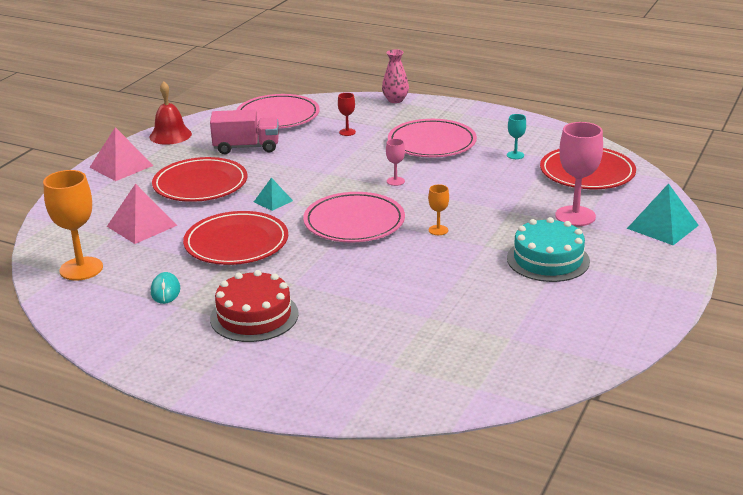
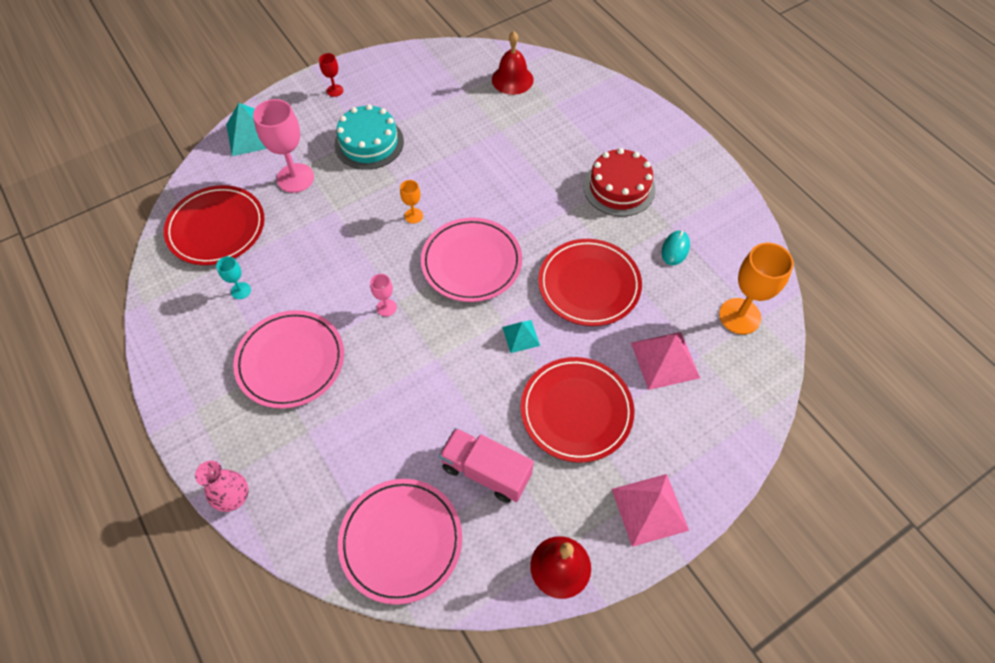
camera: 150 degrees left, 30 degrees up
(347, 132) = (353, 441): red goblet -> red goblet (335, 90)
(469, 370) = (512, 79): none -> red bell

